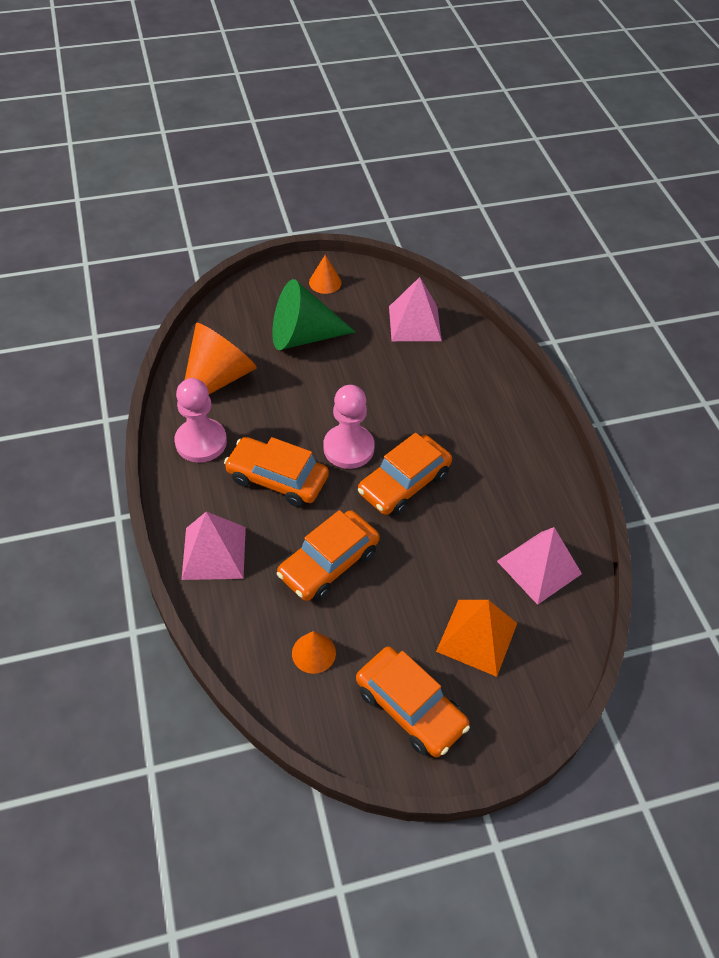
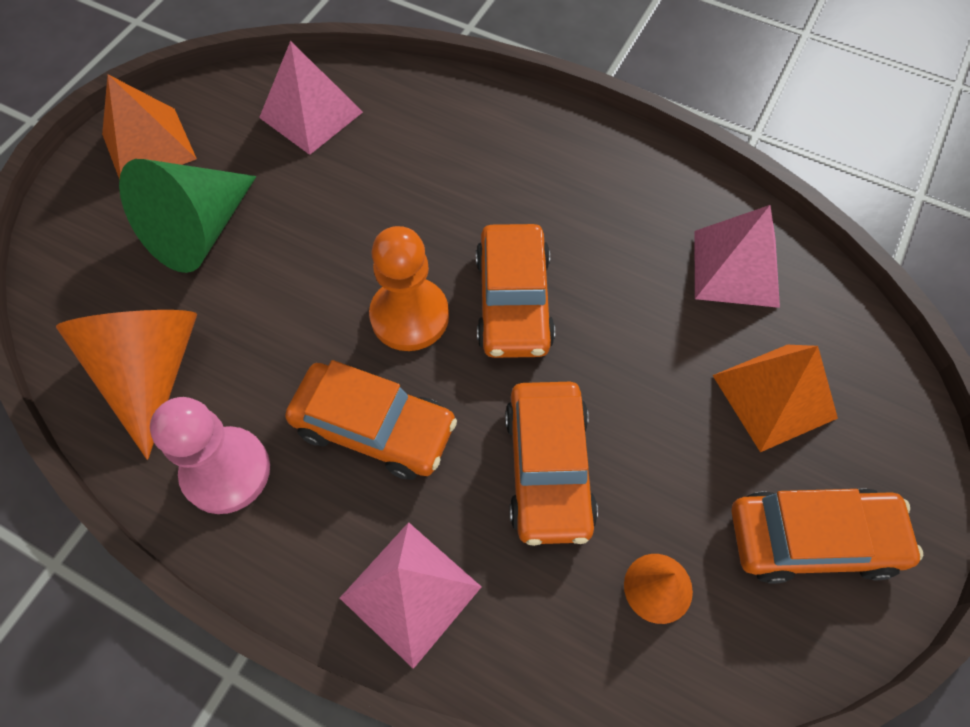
camera: 45 degrees left, 10 degrees up
(277, 479) = (374, 427): orange car -> orange car turned 135 degrees counterclockwise
(325, 282) = (149, 146): orange cone -> orange pyramid
(348, 448) = (409, 316): pink pawn -> orange pawn

